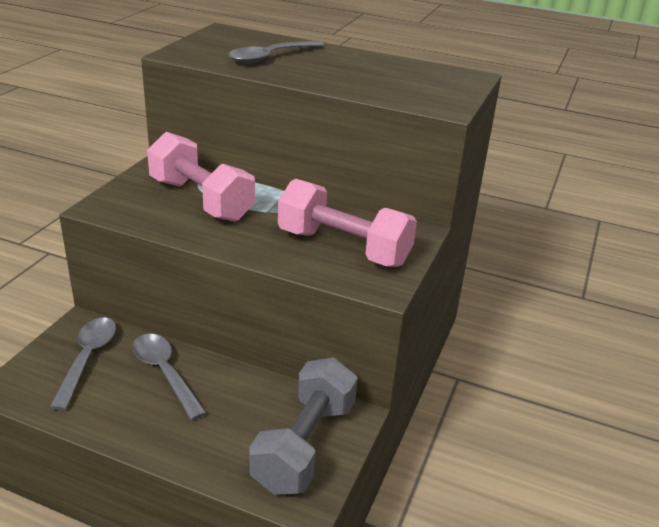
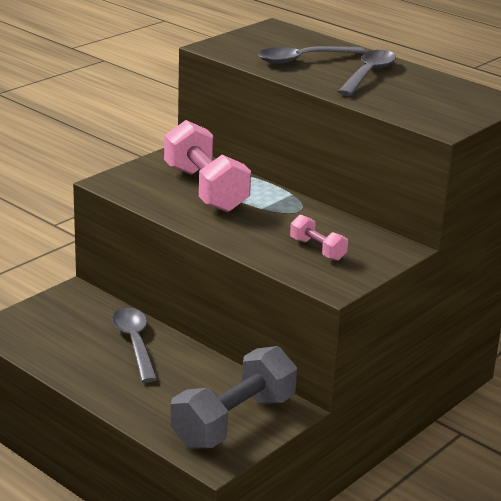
camera: 20 degrees right, 5 degrees down
(87, 359) = (71, 320): grey spoon -> grey spoon (368, 74)
(343, 248) = (317, 249): pink dumbbell -> pink dumbbell, size x0.48

